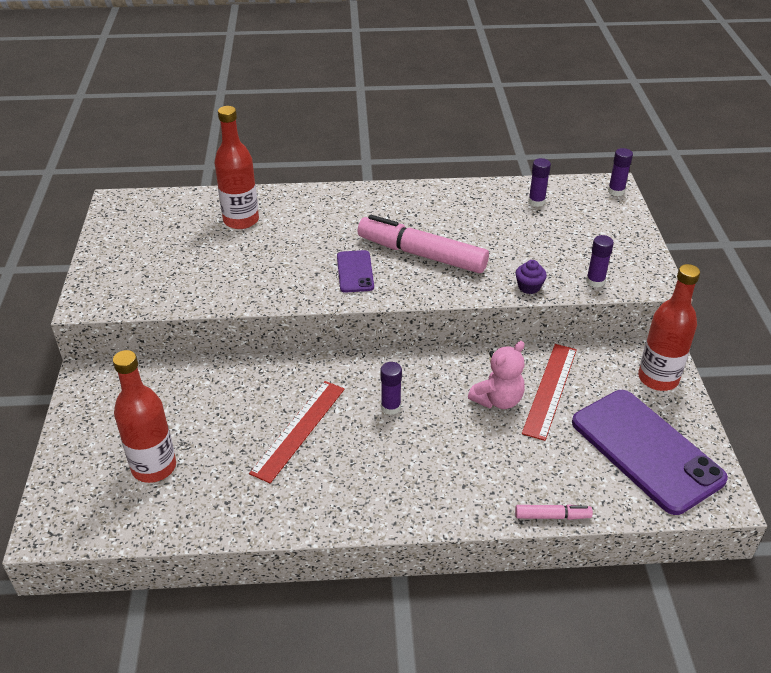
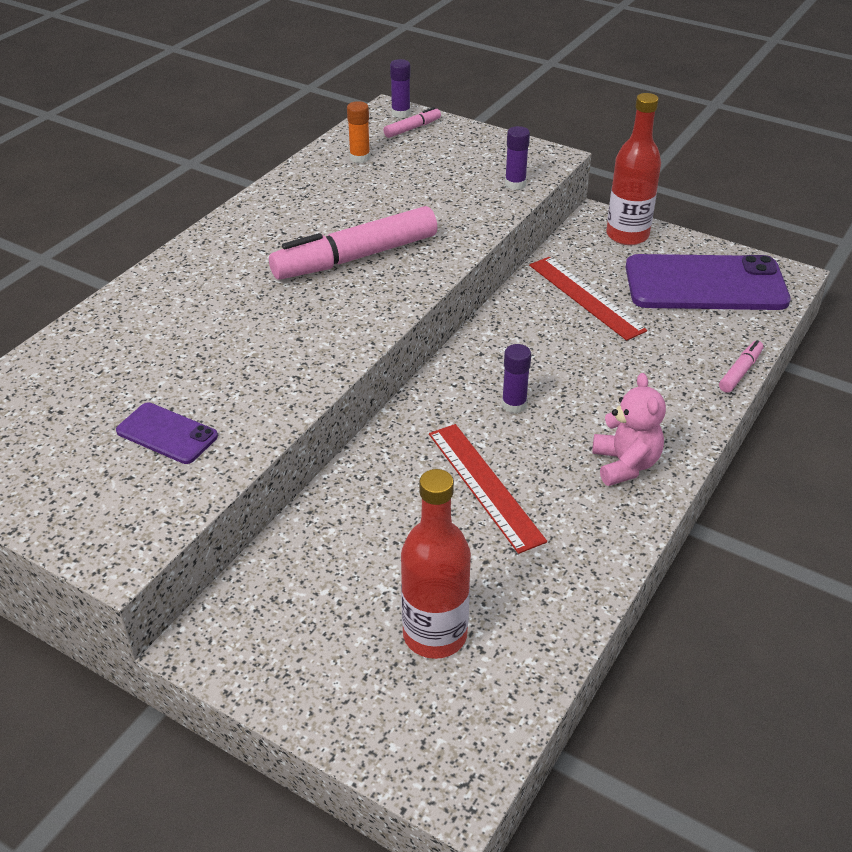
camera: 55 degrees left, 0 degrees up
(241, 220) = (122, 354): red bottle -> none
(355, 272) = (330, 311): purple phone -> purple phone (167, 434)
(498, 400) = (569, 333): pink teddy bear -> pink teddy bear (625, 464)
(529, 287) = (482, 220): purple cupcake -> none
(536, 202) = (360, 158): purple glue stick -> orange glue stick
(603, 205) = (412, 128): none -> pink marker

